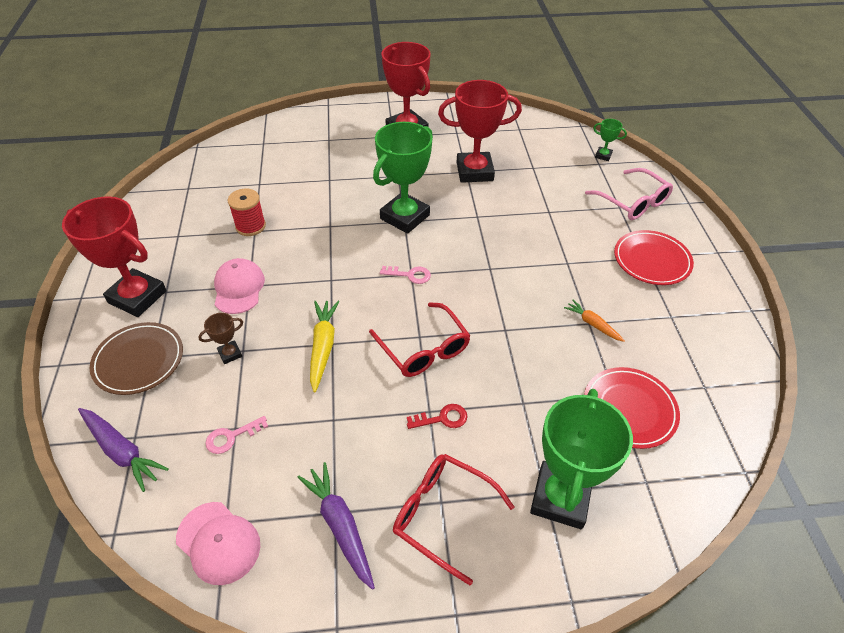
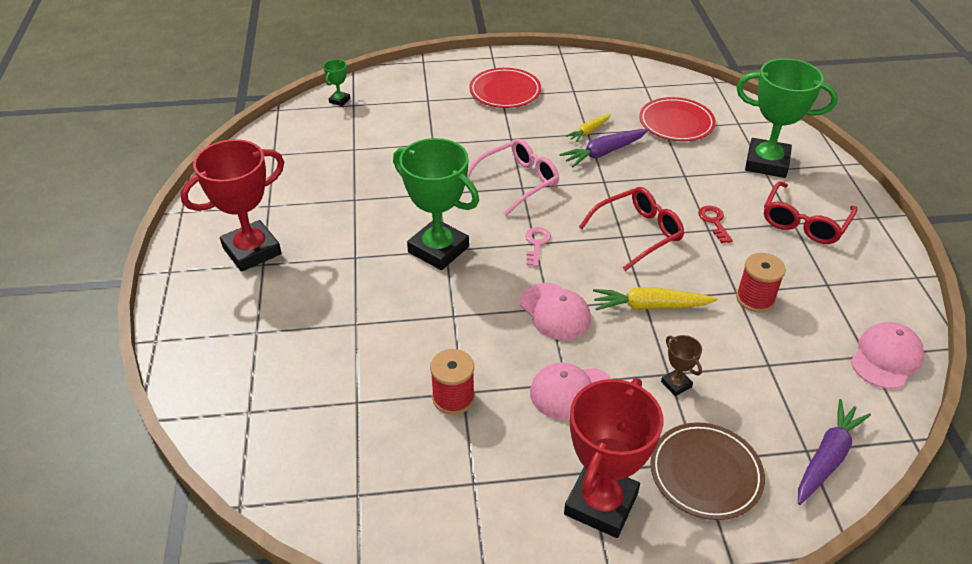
camera: 90 degrees left, 5 degrees down
(231, 437) = (779, 366): pink key -> none
(321, 434) = (755, 299): none -> red spool
(325, 283) = (555, 311): none -> pink cap
(340, 526) = (838, 280): purple carrot -> purple carrot (604, 153)
(474, 171) = (356, 192): red trophy -> none
(592, 324) = (589, 131): orange carrot -> yellow carrot
(632, 202) = (420, 91): pink glasses -> pink glasses (518, 182)

